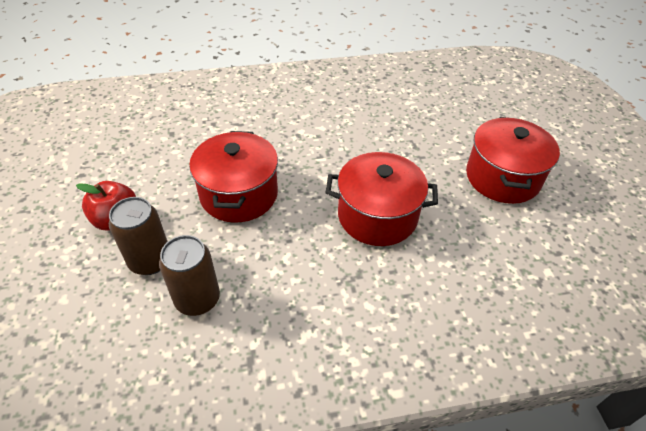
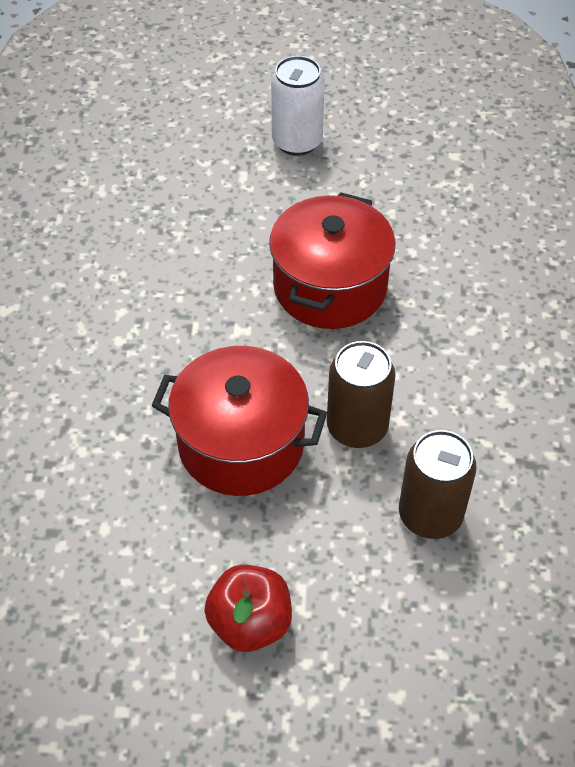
camera: 75 degrees left, 5 degrees up
(150, 261) = (348, 573): brown can -> brown can (357, 427)
(502, 177) = (297, 142): red pot -> white can

